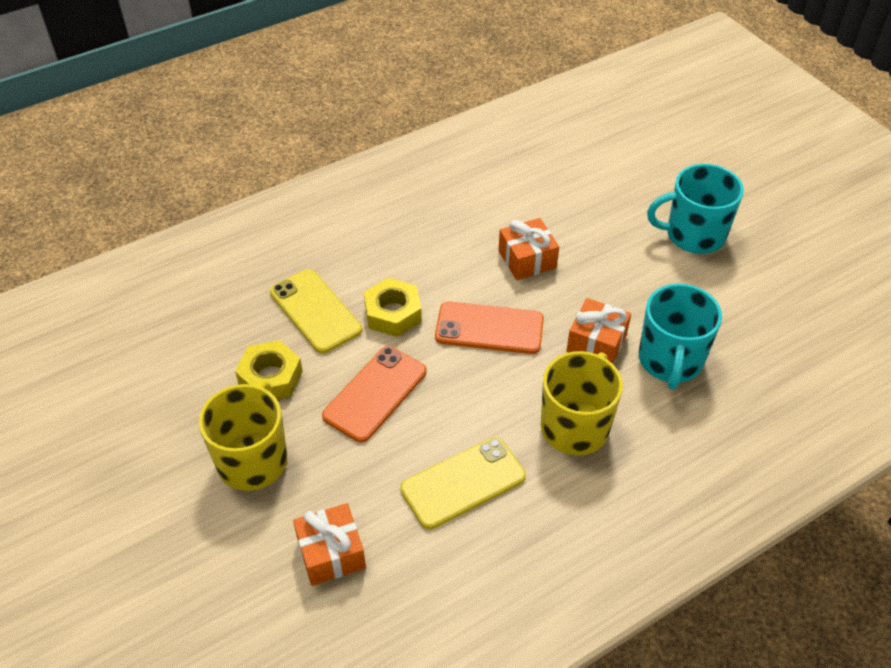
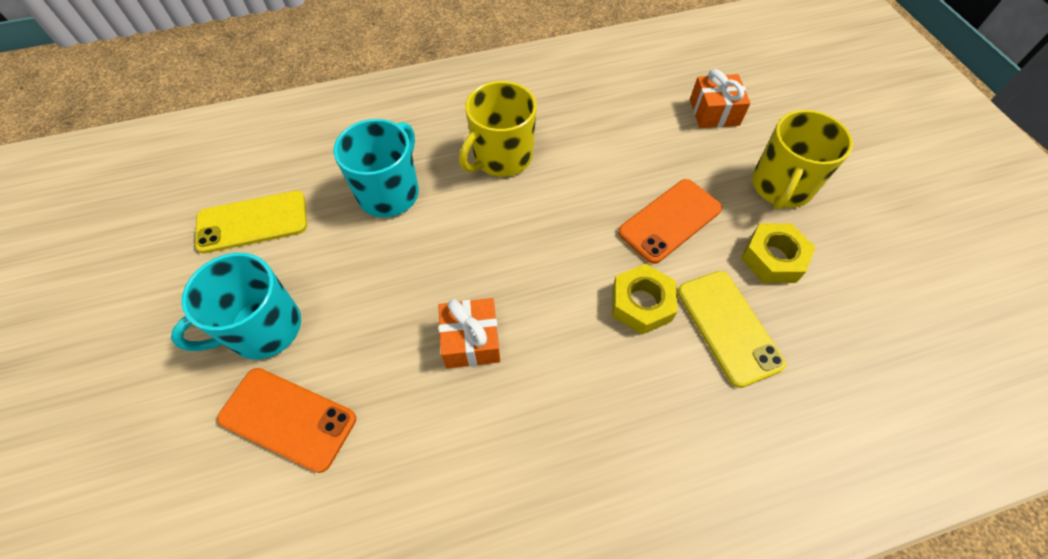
camera: 165 degrees left, 10 degrees up
(463, 483) = (607, 136): yellow phone -> yellow phone (252, 222)
(489, 328) = (544, 262): orange phone -> orange phone (288, 419)
(596, 343) = (446, 224): orange gift -> none
(694, 235) = (264, 329): turquoise mug -> turquoise mug turned 135 degrees clockwise

